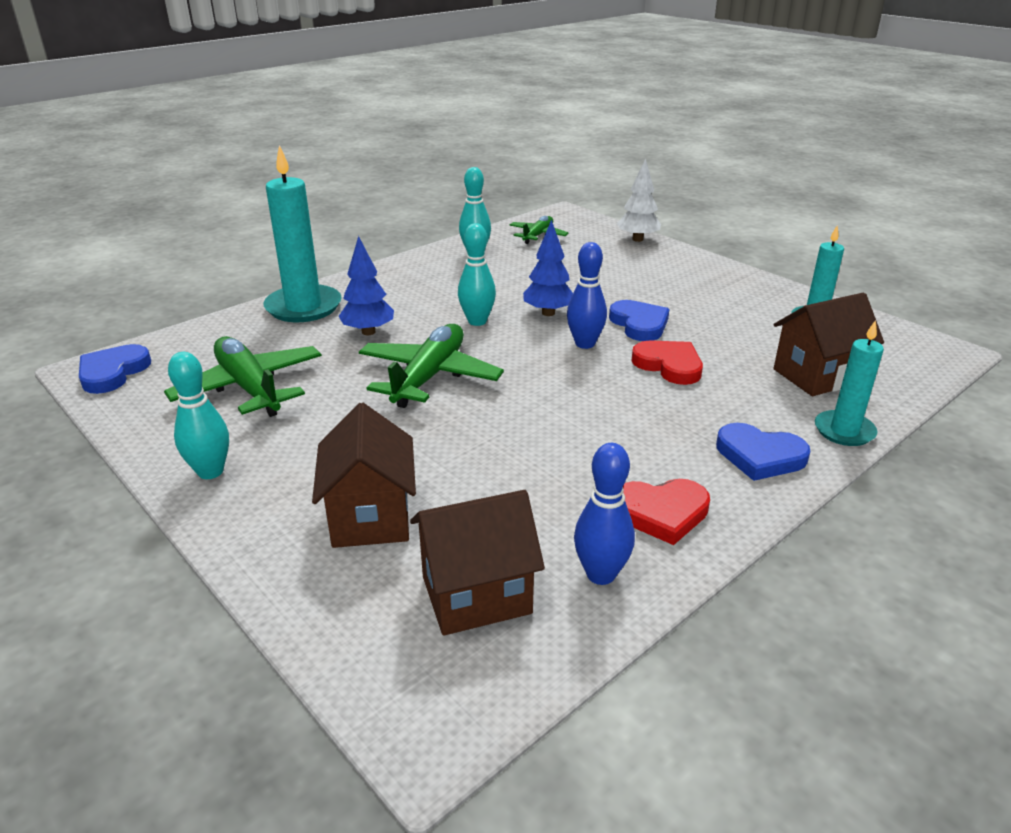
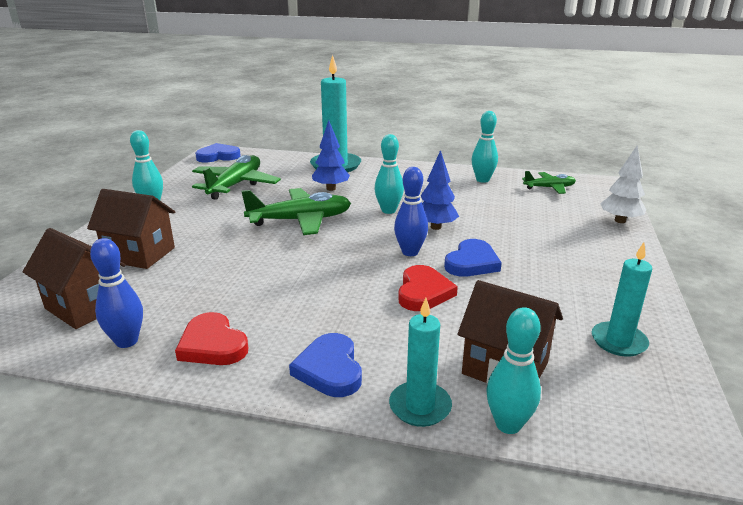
camera: 55 degrees right, 5 degrees down
(371, 517) = (140, 254): brown house -> brown house turned 60 degrees clockwise
(888, 403) = (508, 424): none -> turquoise bowling pin

